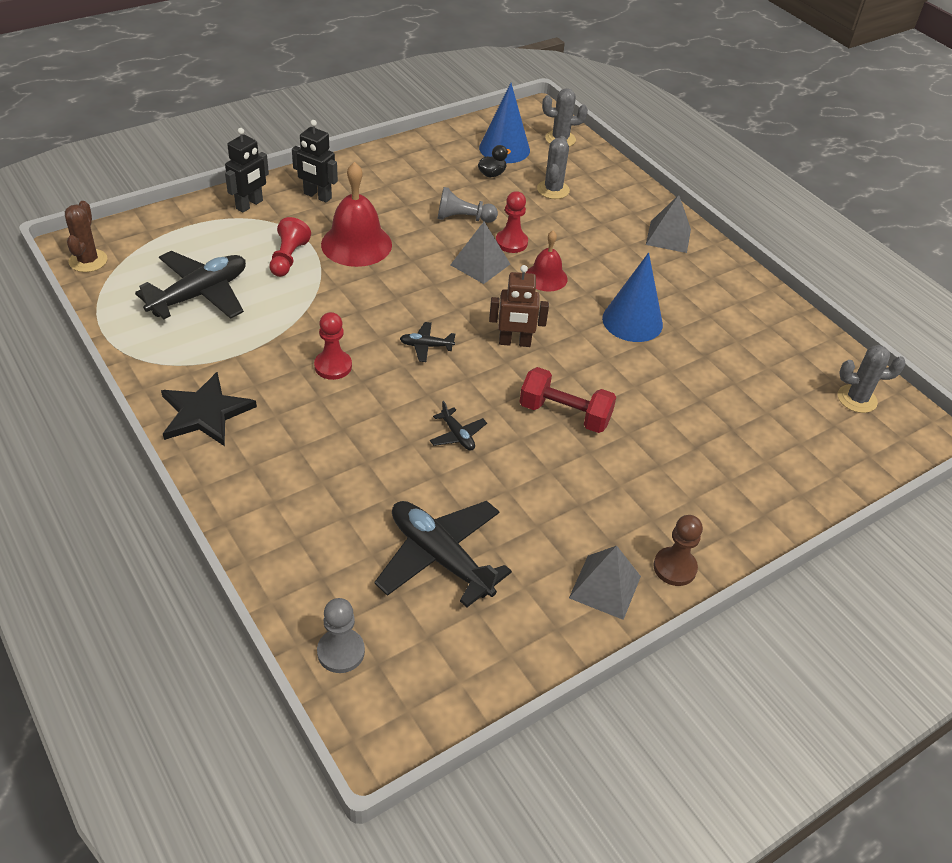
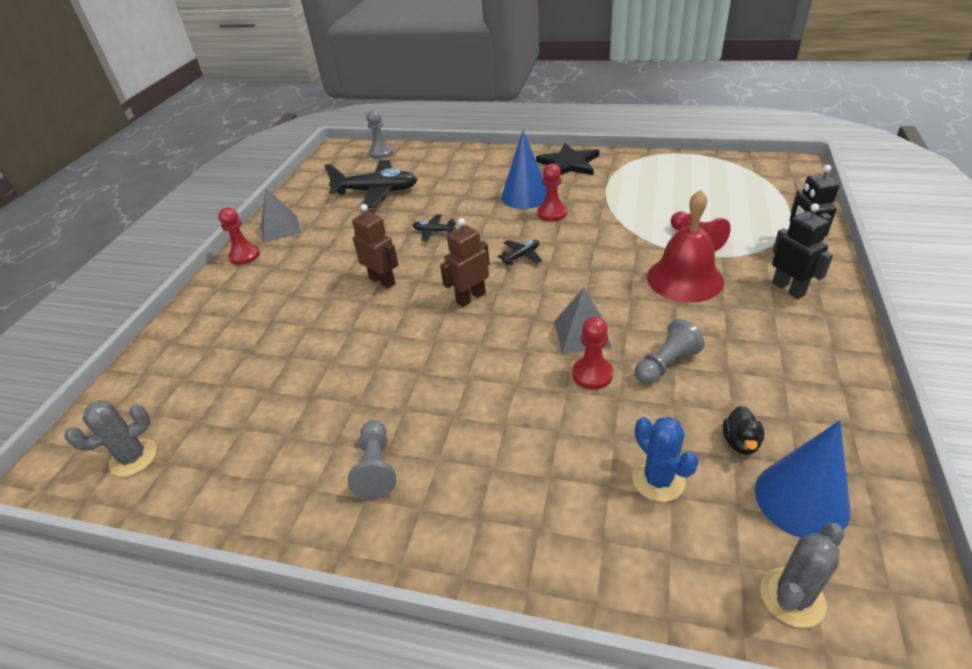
camera: 145 degrees right, 5 degrees down
(88, 261) = (772, 164): brown cactus -> none
(200, 294) = (687, 191): black plane -> none
(317, 196) = (788, 289): black robot -> black robot turned 75 degrees clockwise
(546, 277) = (518, 364): red bell -> none
(553, 190) = (658, 480): grey cactus -> blue cactus
(564, 414) = (382, 281): red dumbbell -> brown robot
(632, 321) = (401, 381): blue cone -> blue cone (525, 196)
(668, 236) = (462, 523): grey pyramid -> none
(674, 567) = (244, 256): brown pawn -> red pawn
(693, 286) = (376, 468): none -> grey pawn

